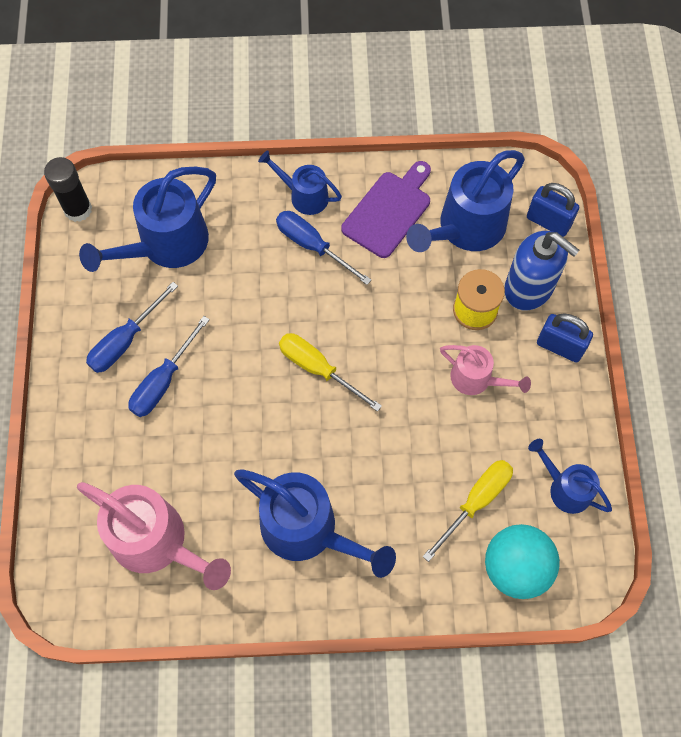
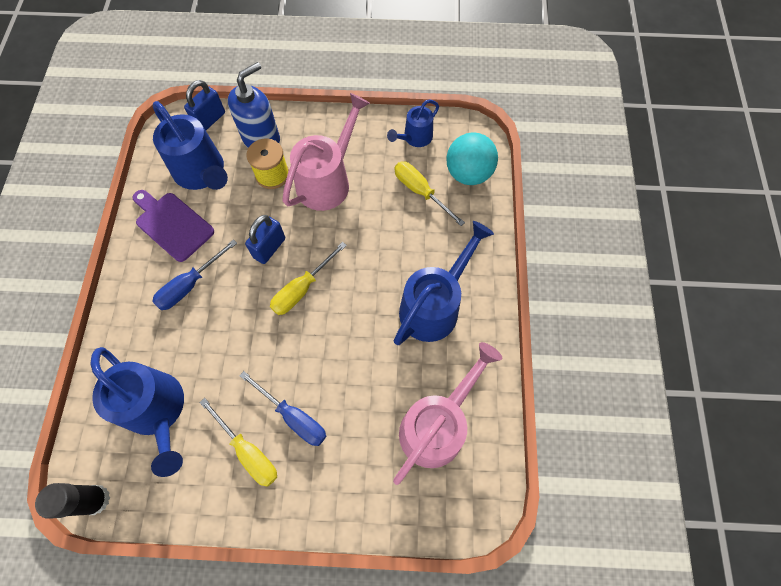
camera: 85 degrees left, 0 degrees up
(125, 341) = (248, 451): blue screwdriver -> yellow screwdriver
(303, 196) = (139, 288): blue watering can -> none
(477, 379) = (328, 180): pink watering can -> pink watering can, size x1.77
(559, 346) = (311, 126): blue padlock -> blue padlock (269, 248)

